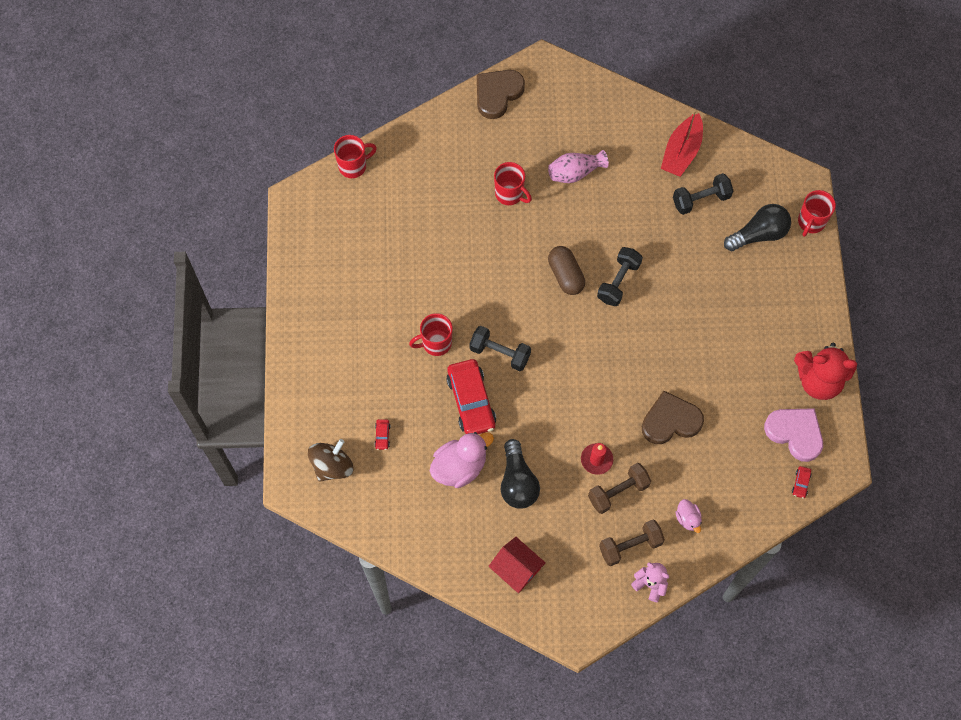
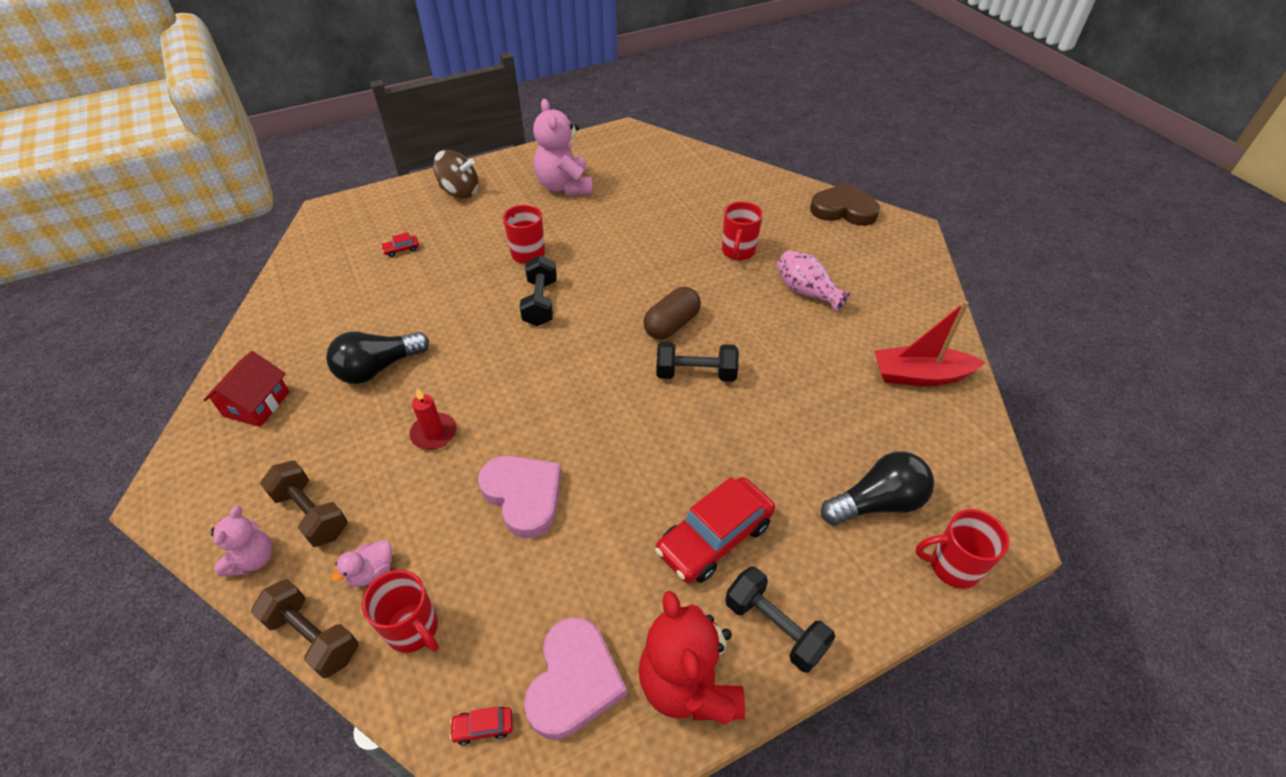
camera: 65 degrees right, 20 degrees down
(332, 466) = (355, 228): brown spinning top -> brown spinning top (460, 191)
(353, 166) = (685, 150): red mug -> red mug (413, 629)
(357, 283) = (565, 186): none -> pink teddy bear
(459, 467) = (383, 315): pink duck -> none
(471, 401) = (469, 299): red car -> red car (714, 537)
(618, 492) = (393, 472): brown dumbbell -> brown dumbbell (313, 636)
(670, 421) = (523, 496): brown heart -> pink heart
(701, 199) = (872, 418): black dumbbell -> black dumbbell (774, 627)
(758, 234) = (877, 503): black light bulb -> black light bulb turned 60 degrees counterclockwise

